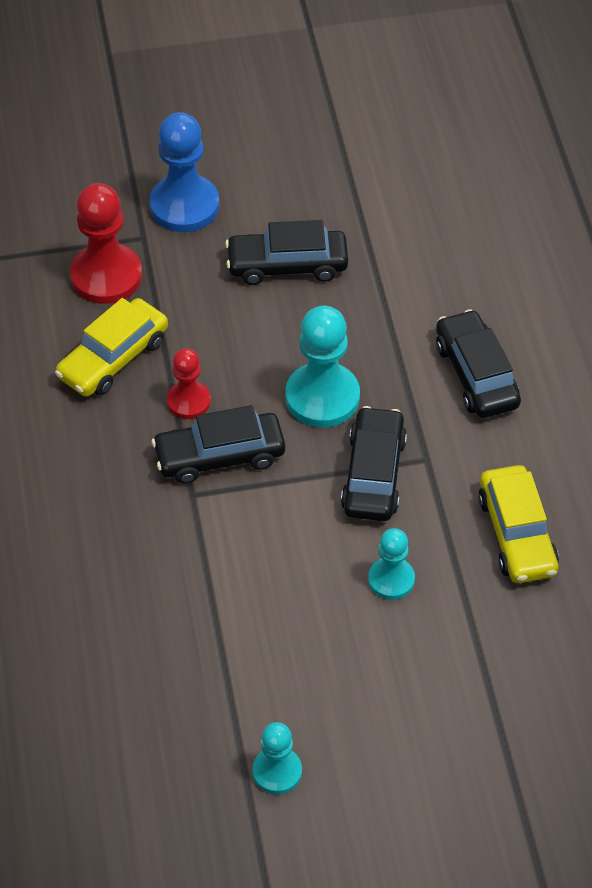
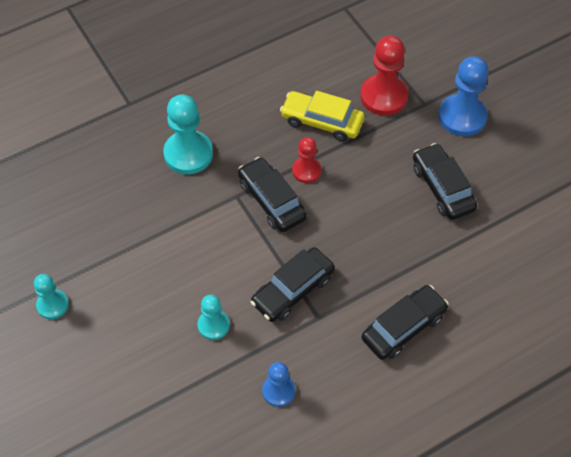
camera: 70 degrees right, 5 degrees up
(322, 397) = (342, 242): turquoise pawn -> turquoise pawn (188, 154)
(373, 474) = (293, 290): black car -> black car turned 150 degrees clockwise
(517, 534) = (278, 391): yellow car -> blue pawn

